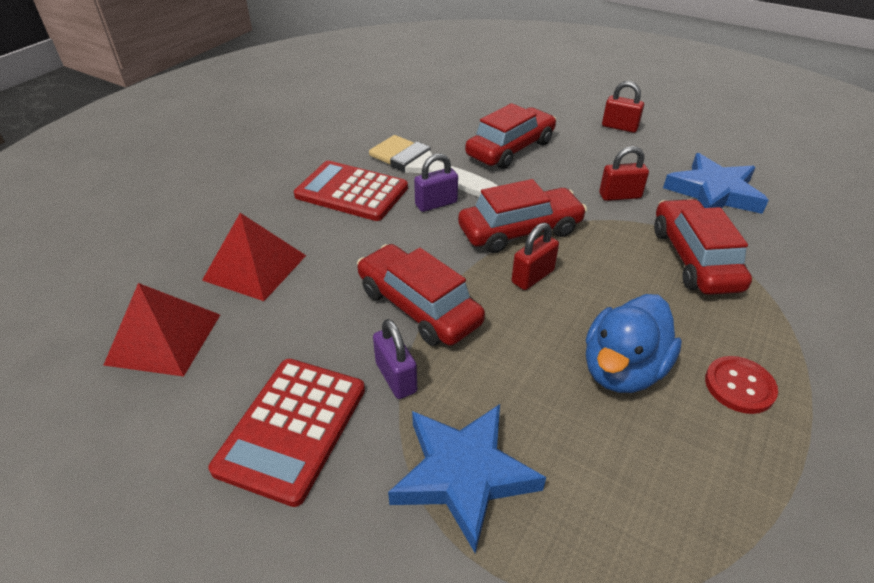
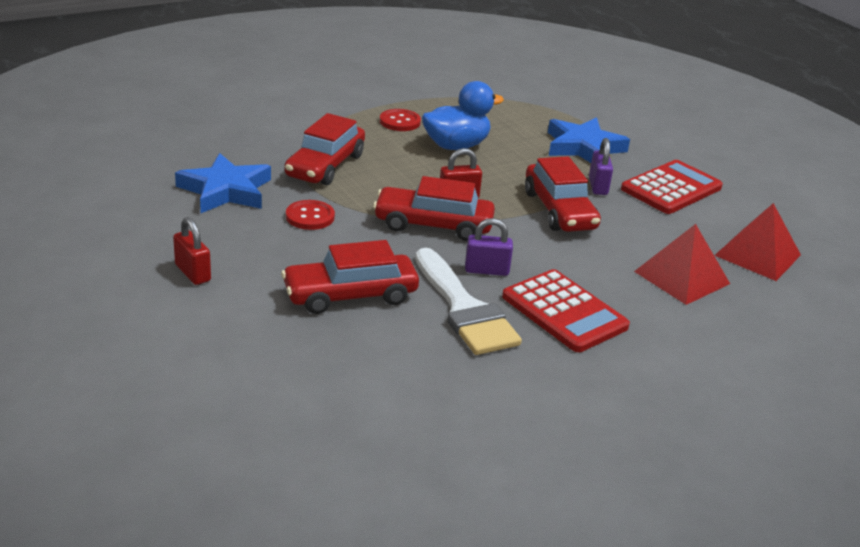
camera: 155 degrees left, 10 degrees down
(620, 196) = (310, 217): red padlock -> red button

